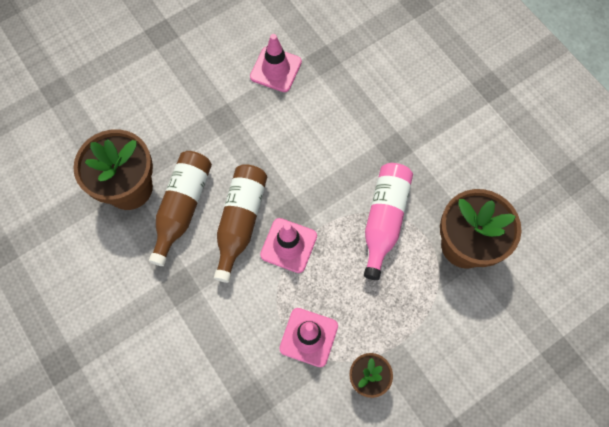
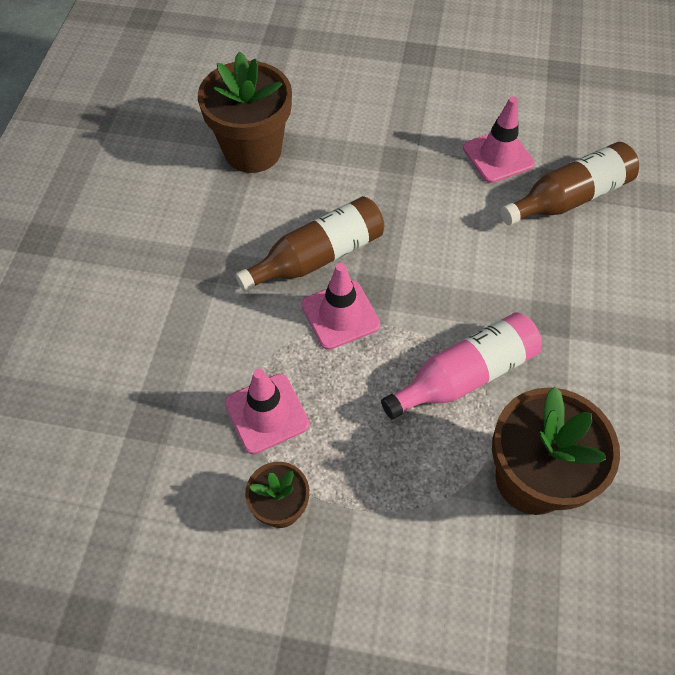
camera: 45 degrees right, 10 degrees down
(182, 207) = (279, 202): brown bottle -> brown bottle (569, 198)

